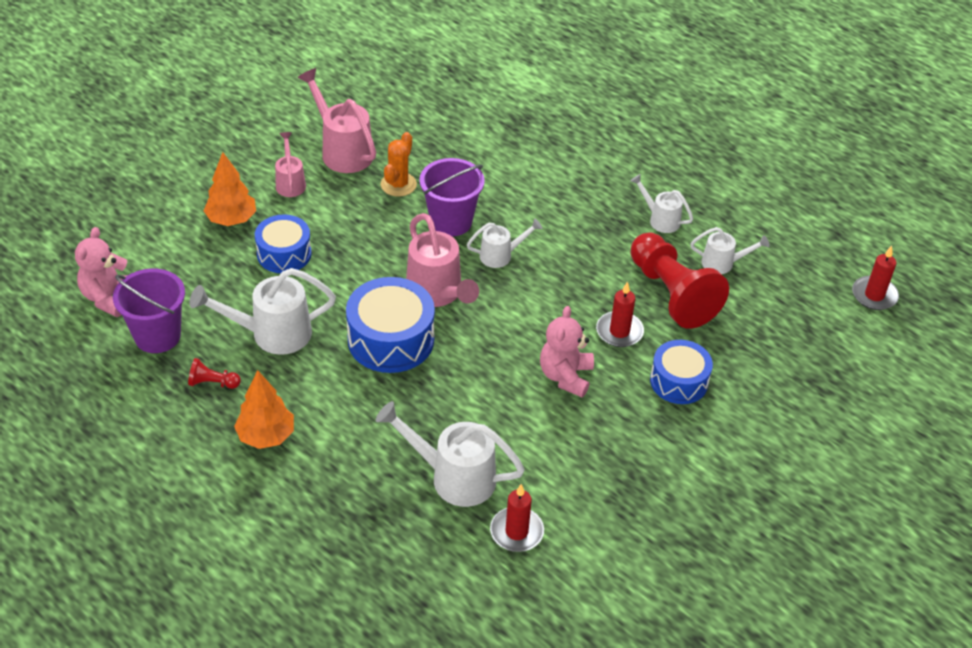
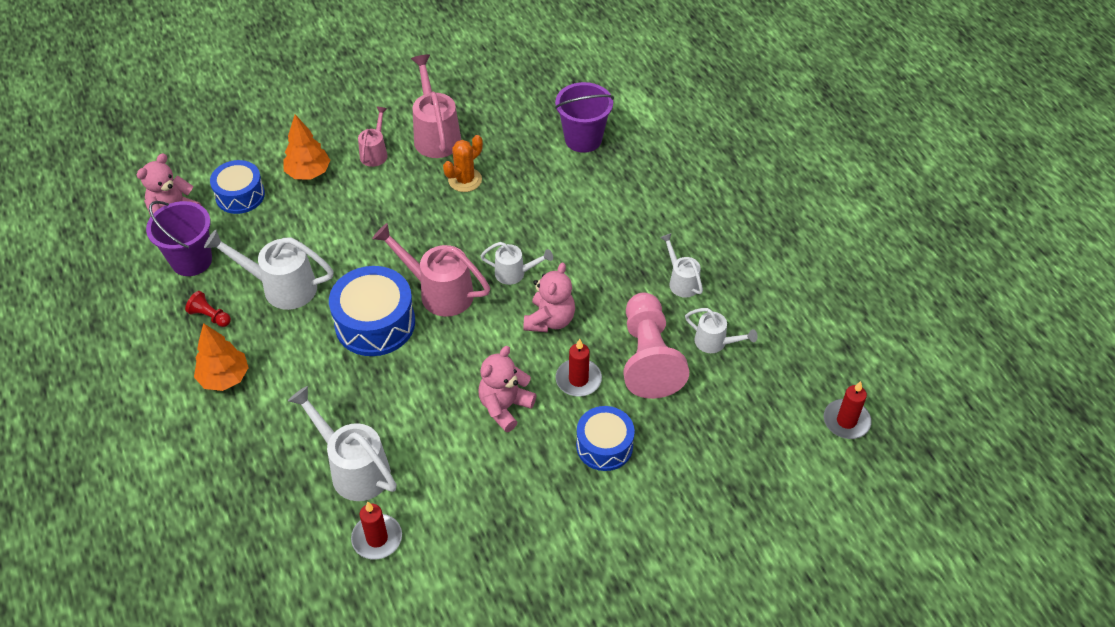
camera: 25 degrees right, 5 degrees up
(284, 254) = (333, 217): blue drum -> blue drum (240, 195)
(437, 293) = (439, 292): pink watering can -> pink watering can turned 120 degrees clockwise
(451, 221) = (490, 228): purple bucket -> purple bucket (583, 139)
(560, 287) = (550, 320): none -> pink teddy bear
(671, 293) = (648, 358): red pawn -> pink pawn

